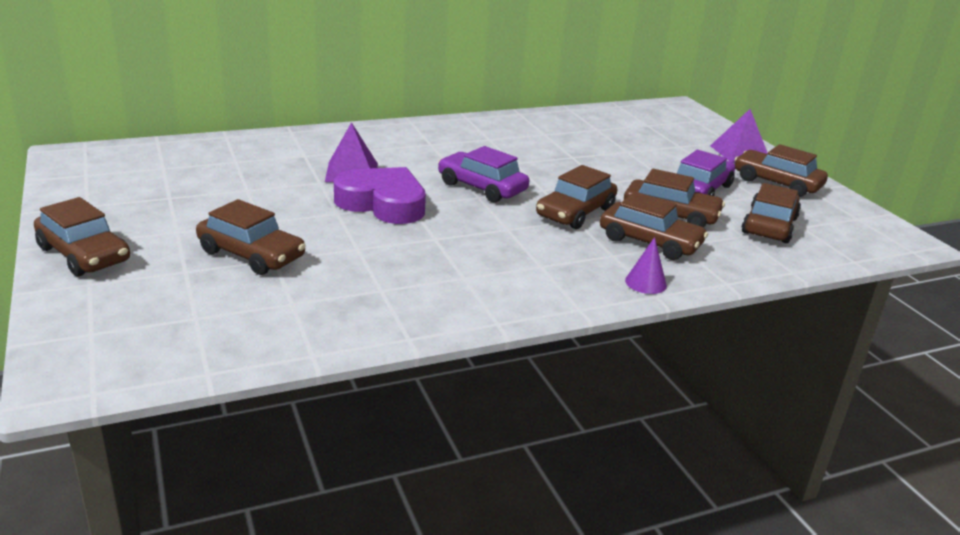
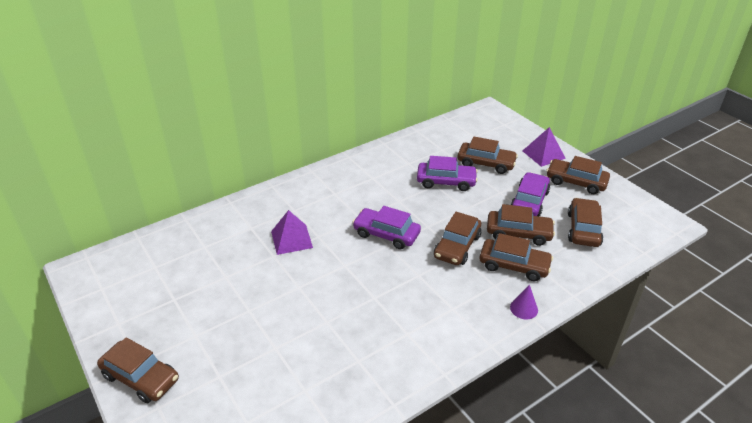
camera: 10 degrees left, 10 degrees up
(251, 254) = (257, 347): brown car -> brown car (486, 163)
(383, 203) = (326, 269): purple heart -> none
(588, 156) = (446, 182): none -> purple car

